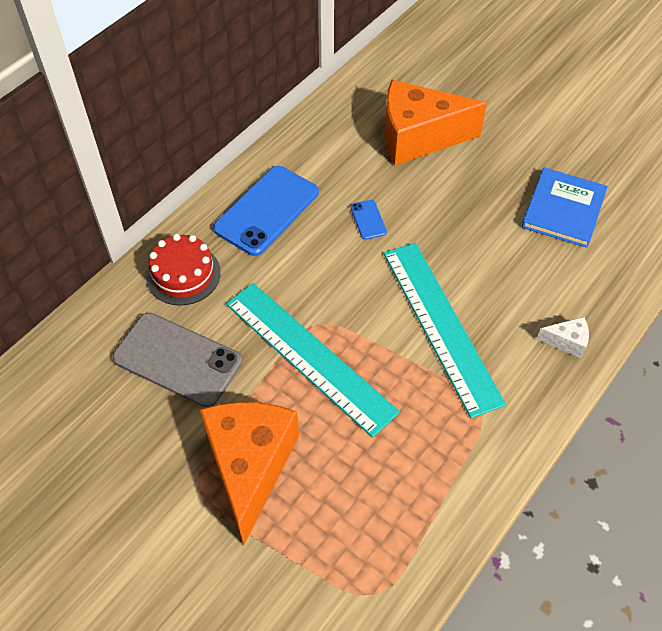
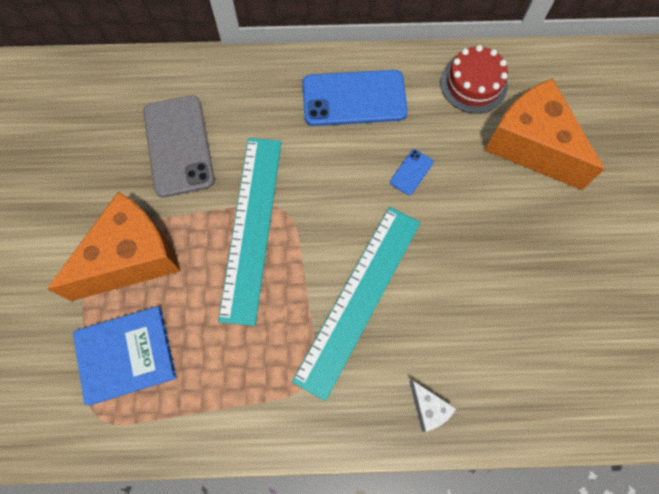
camera: 50 degrees right, 15 degrees up
(183, 274) = (250, 92): red cake -> red cake (473, 84)
(563, 209) = (567, 312): blue book -> blue book (126, 355)

